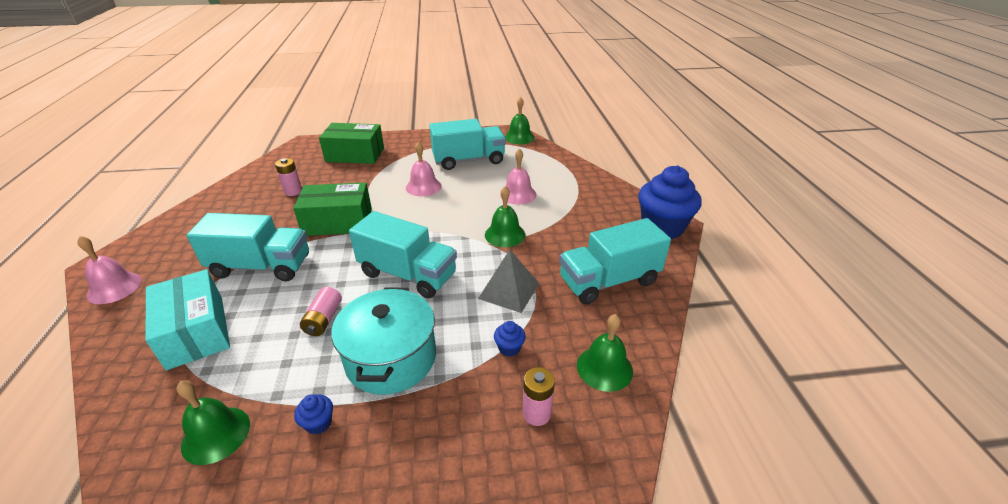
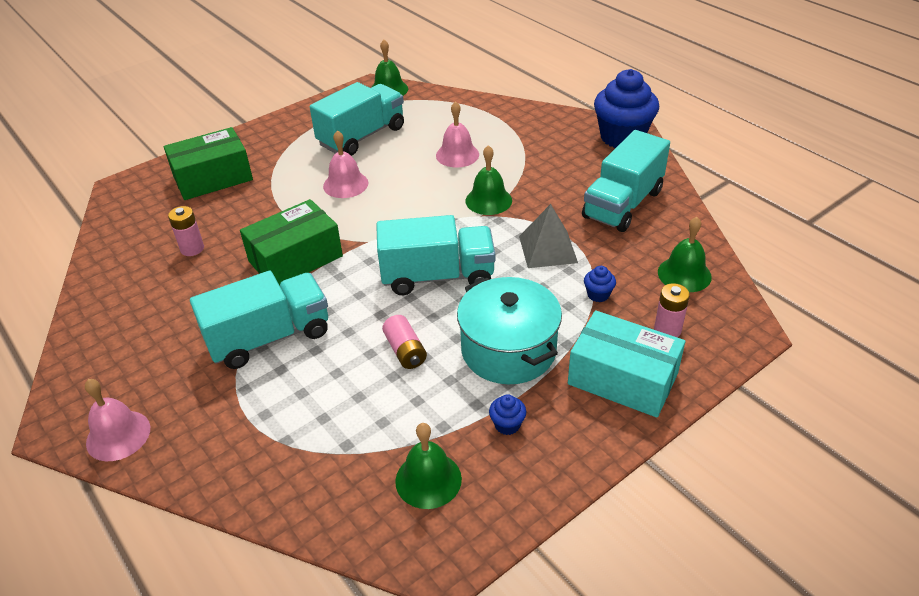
camera: 30 degrees left, 5 degrees up
(196, 331) = (286, 423): turquoise box -> turquoise box (622, 378)

